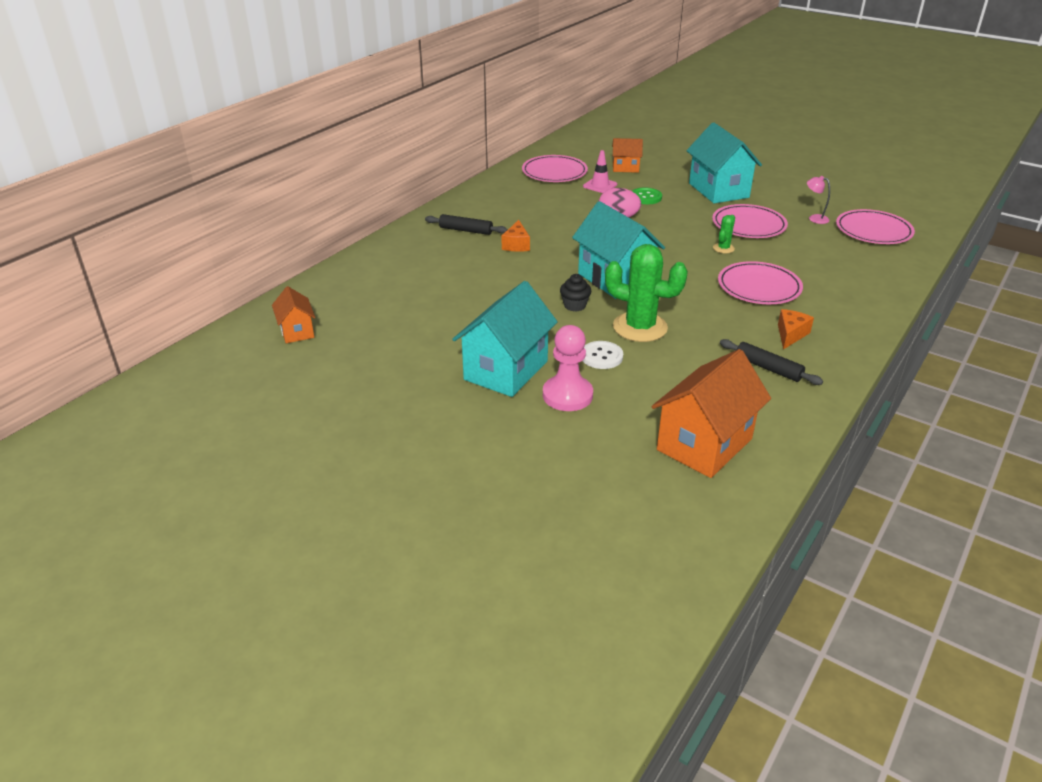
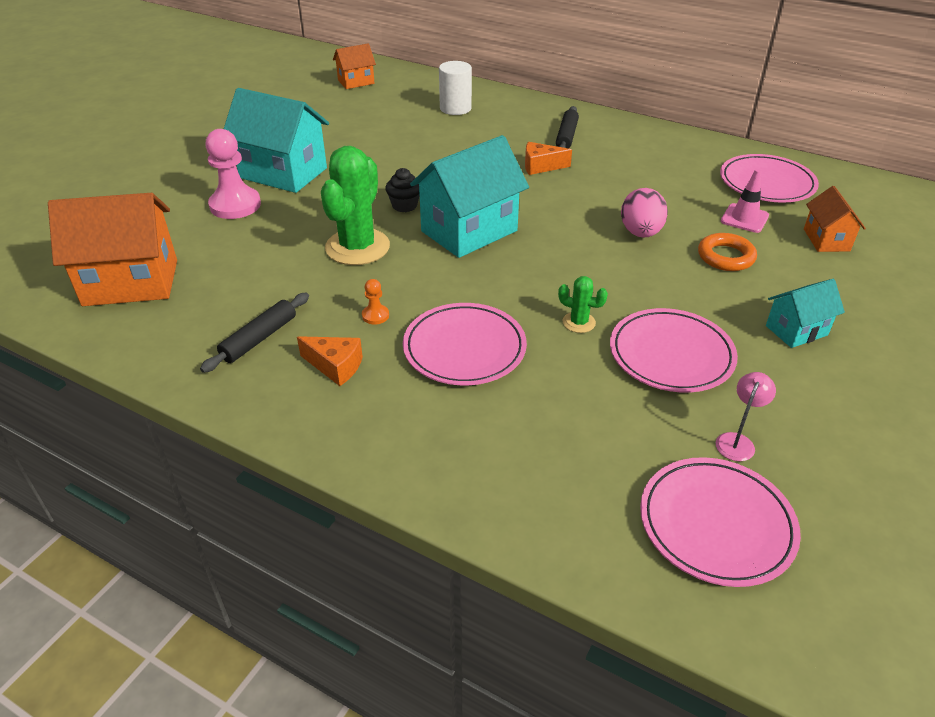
camera: 85 degrees right, 5 degrees up
(391, 276) = (455, 108): none -> white cylinder
(601, 356) = (300, 223): white button -> none
(646, 197) = (725, 257): green button -> orange ring
(704, 444) = (131, 283): orange house -> orange house turned 45 degrees counterclockwise
(718, 190) = (796, 330): turquoise house -> turquoise house, size x0.53
(730, 319) = (375, 315): none -> orange pawn

